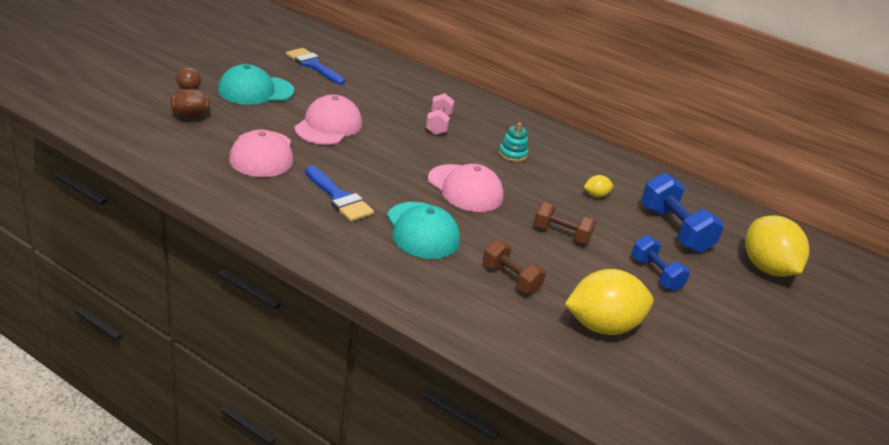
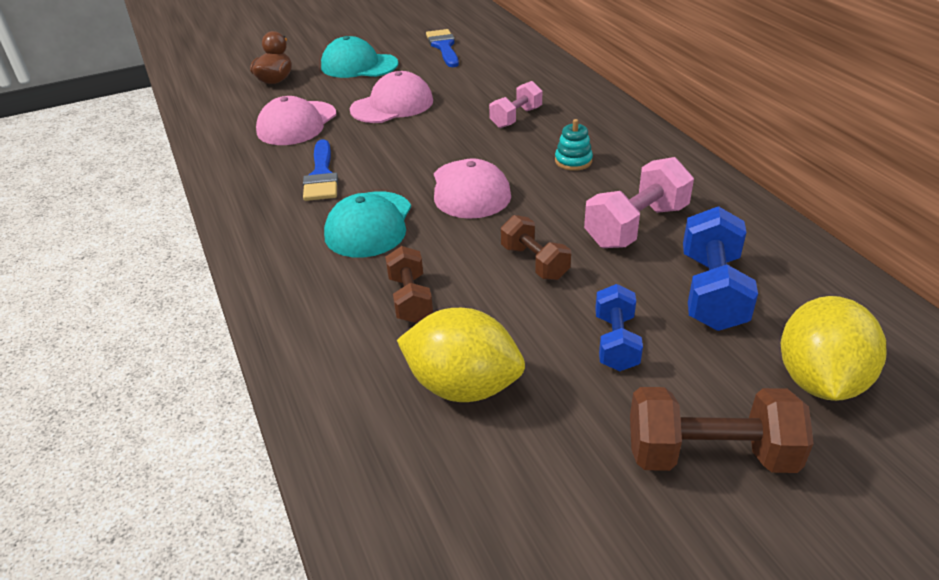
camera: 40 degrees right, 5 degrees up
(596, 195) = (636, 226): yellow lemon -> pink dumbbell
(755, 323) = (710, 455): none -> brown dumbbell

